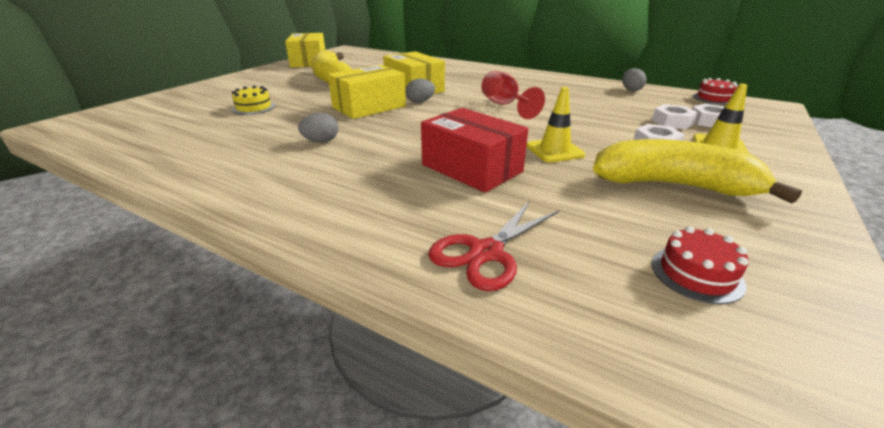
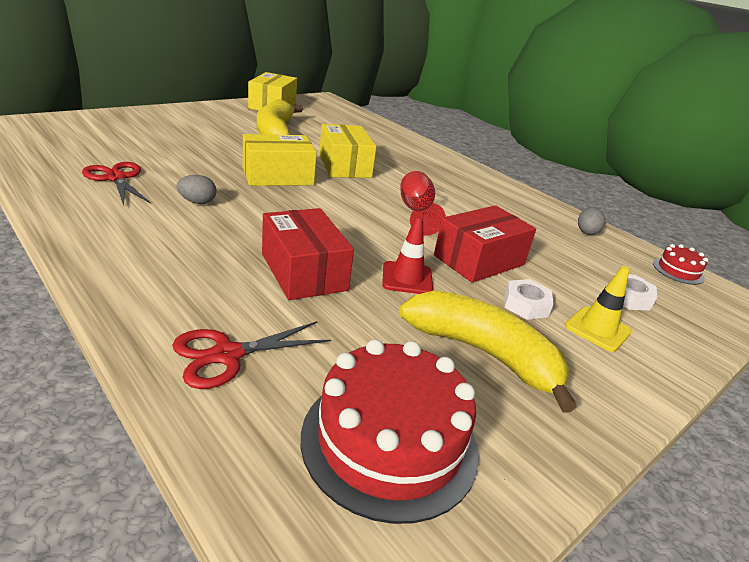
camera: 15 degrees right, 0 degrees up
(223, 141) = (116, 178): none -> red scissors
(253, 107) = (173, 148): yellow cake -> none
(420, 101) = (334, 183): grey egg -> none
(554, 150) = (407, 278): yellow traffic cone -> red traffic cone
(588, 125) = (479, 260): none -> red box
(672, 122) = (581, 285): white nut -> none
(696, 274) = (389, 441): red cake -> red cake, size x2.13

